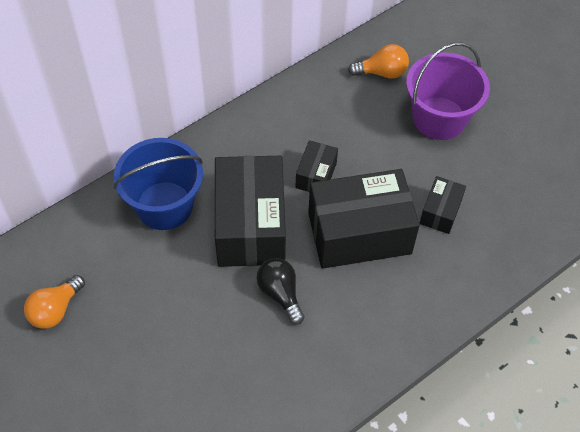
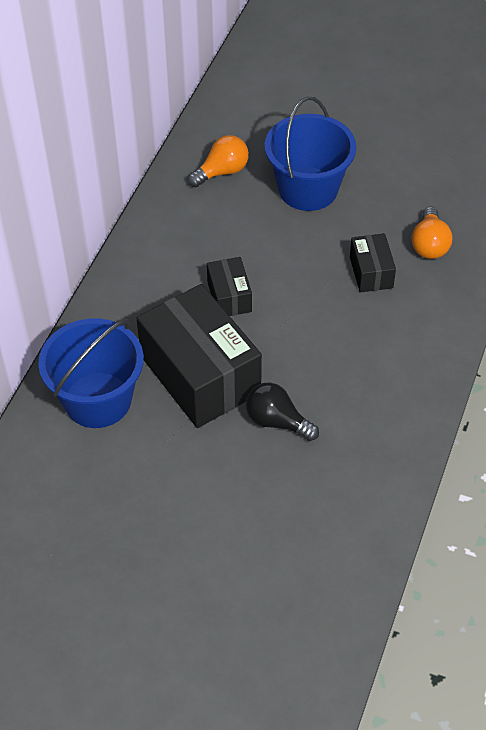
camera: 30 degrees left, 5 degrees down
(55, 310) = (60, 557): orange light bulb -> orange light bulb (429, 244)
(359, 233) = (310, 329): black box -> none
(439, 118) = (308, 189): purple bucket -> blue bucket

